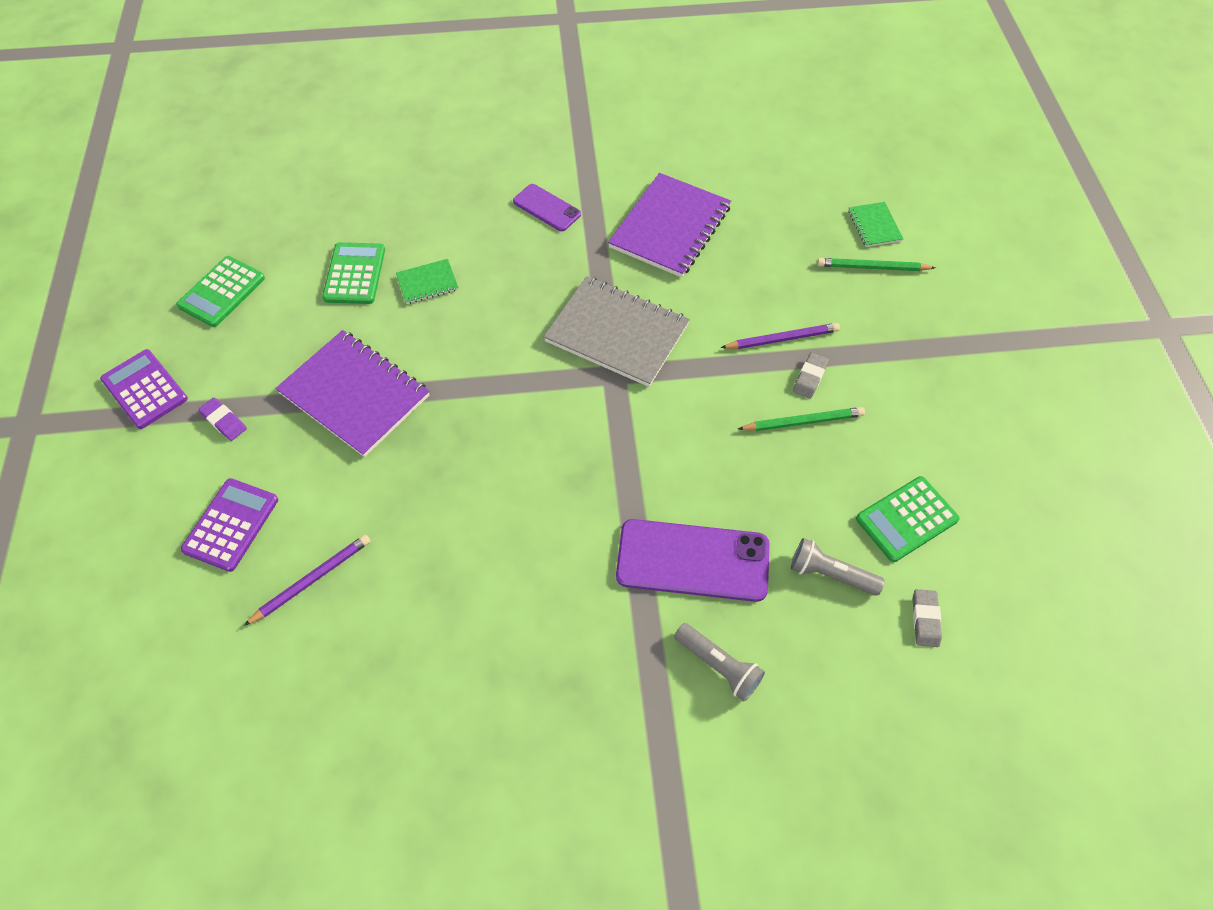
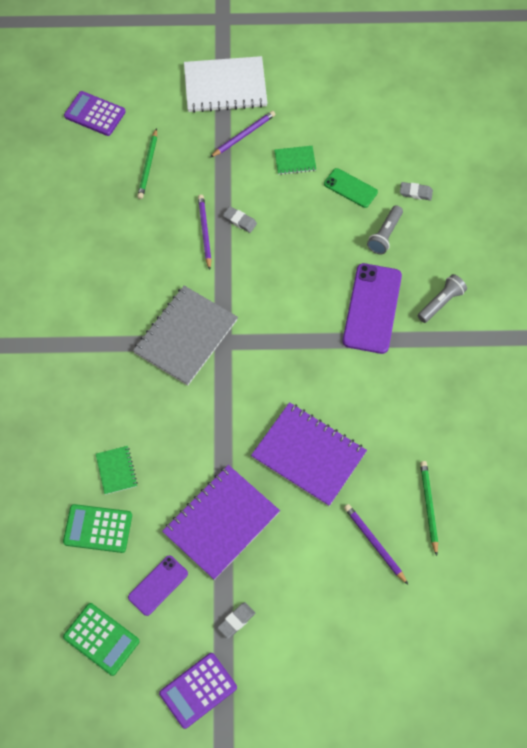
camera: 85 degrees left, 5 degrees up
(224, 421) = (236, 621): purple eraser -> grey eraser
(231, 525) = (328, 604): purple calculator -> purple calculator (95, 114)
(546, 208) = (49, 378): purple phone -> purple phone (158, 585)
(670, 227) = (86, 290): purple notebook -> purple notebook (308, 455)
(802, 422) = (275, 231): green pencil -> green pencil (429, 507)
(874, 226) = (108, 156): green notebook -> green notebook (295, 161)
(906, 519) = (350, 188): green calculator -> green phone
(959, 370) = (243, 135): none -> purple pencil
(1039, 341) = (225, 86): none -> white notebook

